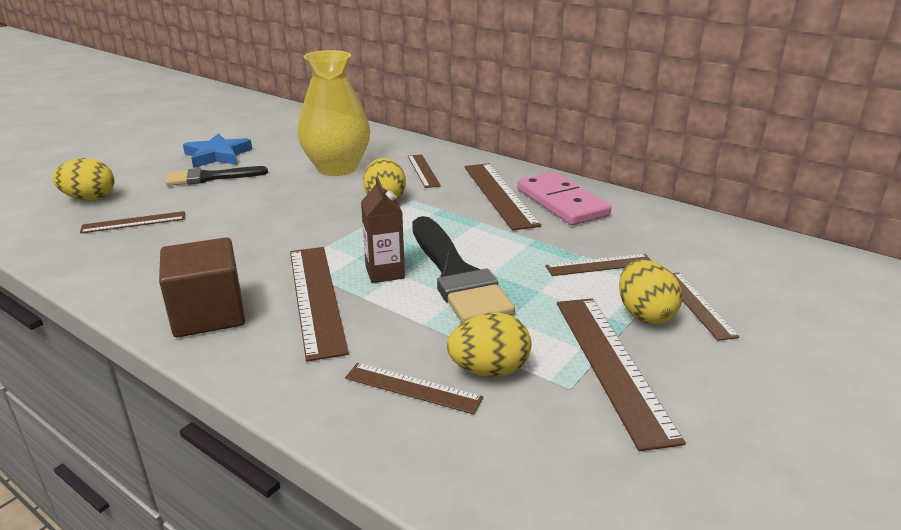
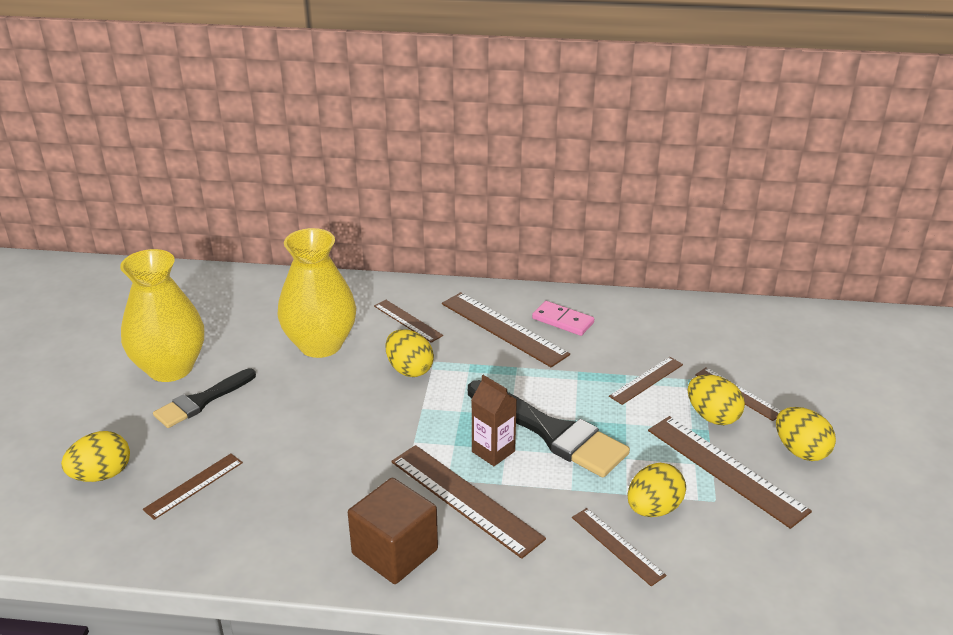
camera: 30 degrees left, 5 degrees up
(217, 155) = (170, 368): blue star -> yellow vase
(412, 388) = (617, 546): brown ruler -> brown ruler turned 60 degrees clockwise
(562, 202) = (563, 320): pink domino -> pink domino, size x0.62
(728, 379) = (800, 451): none -> yellow egg

